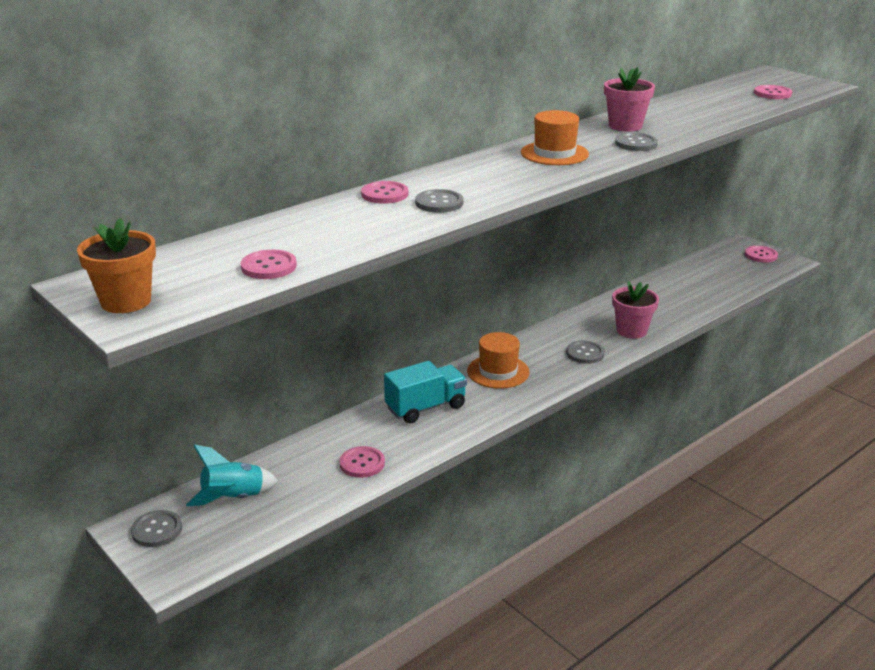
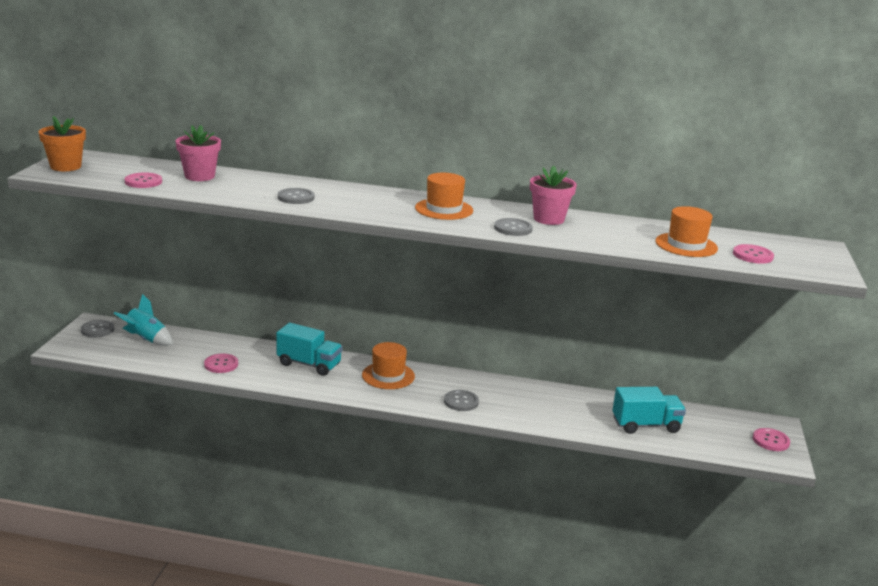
camera: 50 degrees right, 5 degrees down
(384, 194) = (289, 183): pink button -> none
(631, 331) = (525, 412): pink flower pot -> pink flower pot (199, 176)
(699, 290) = (646, 425): none -> turquoise truck
(732, 104) = (686, 245): none -> orange hat

